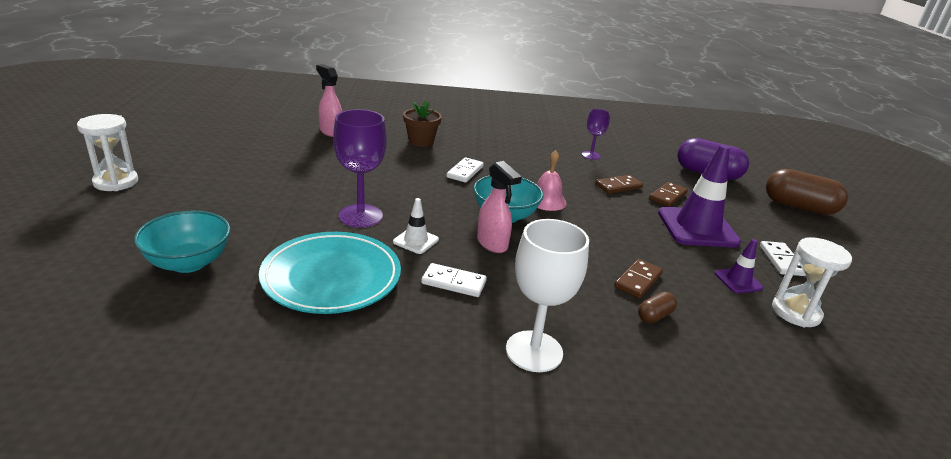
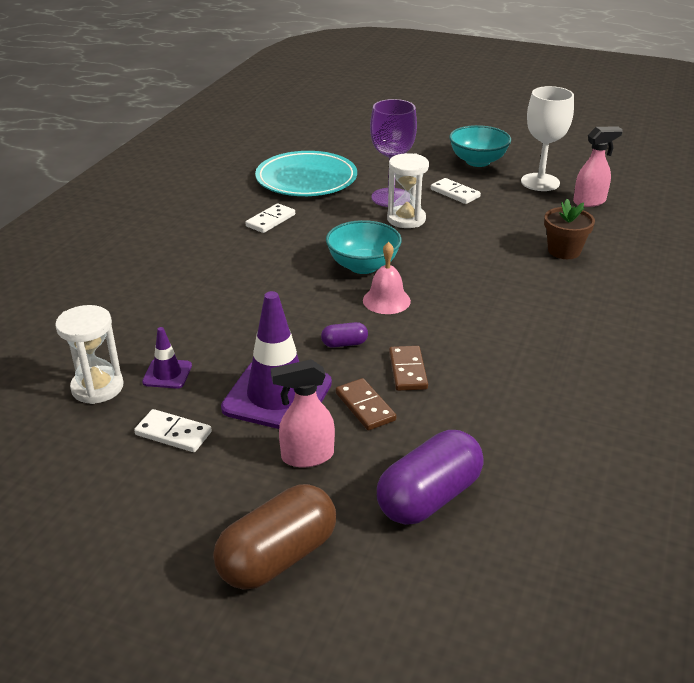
camera: 115 degrees right, 5 degrees up
(116, 182) = (476, 119): white hourglass -> white hourglass (406, 219)
(189, 262) = (350, 140): turquoise bowl -> turquoise bowl (477, 161)
(416, 241) = (339, 215): white traffic cone -> none
(465, 172) = (472, 264): white domino -> white domino (455, 193)
(492, 244) = (315, 248): pink spray bottle -> pink spray bottle (306, 456)
(534, 351) = (174, 234): white goblet -> white goblet (540, 182)
(591, 155) = (515, 381): purple goblet -> none
(616, 211) = (344, 344): none -> purple capsule
(638, 280) = (213, 308): brown domino -> none
(654, 316) = (164, 298): brown capsule -> none

